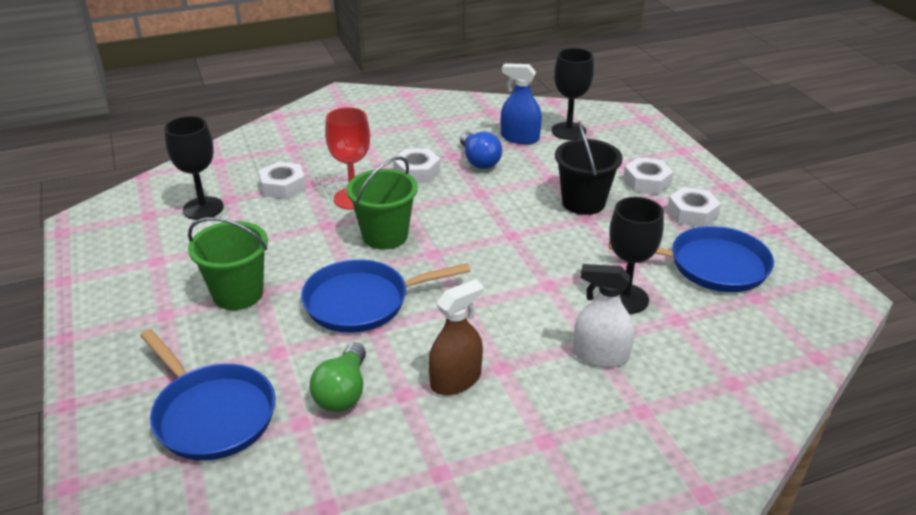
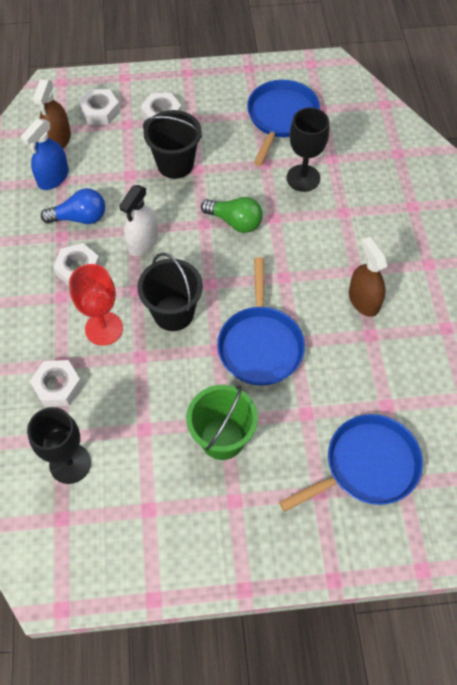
camera: 75 degrees left, 25 degrees up
(343, 392) = (361, 373): green light bulb -> green light bulb (235, 222)
(385, 236) = (173, 313): green bucket -> black bucket
(568, 131) = (58, 139): black goblet -> brown spray bottle
(600, 355) = (358, 211): white spray bottle -> white spray bottle (142, 241)
(692, 213) = (214, 104): white nut -> white nut (100, 111)

